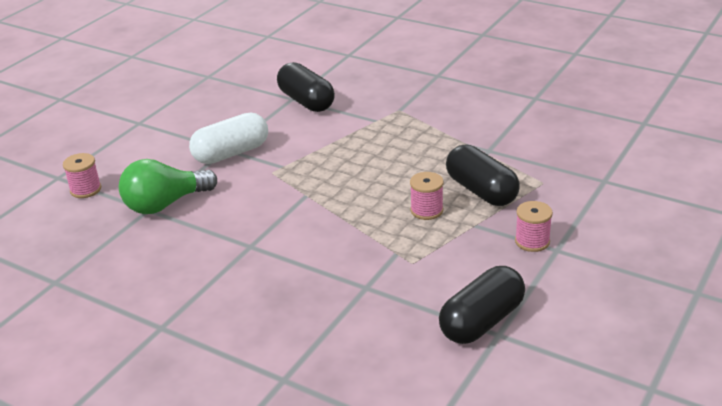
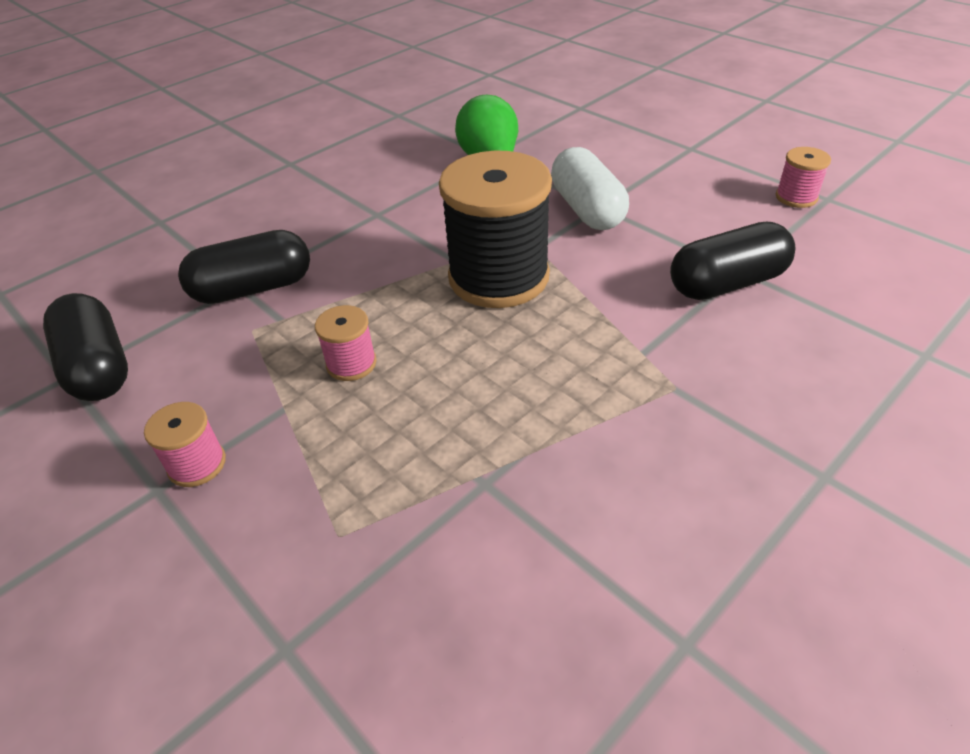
camera: 105 degrees right, 10 degrees up
(85, 189) = (547, 122): pink spool -> pink spool (796, 197)
(321, 174) = (498, 277): none -> black spool
(481, 191) = (363, 437): black capsule -> black capsule (253, 288)

